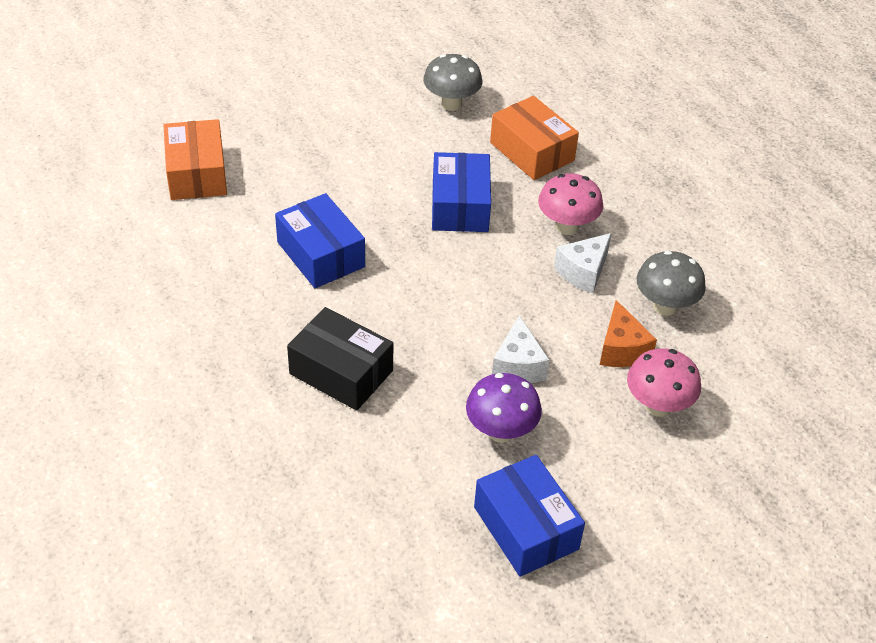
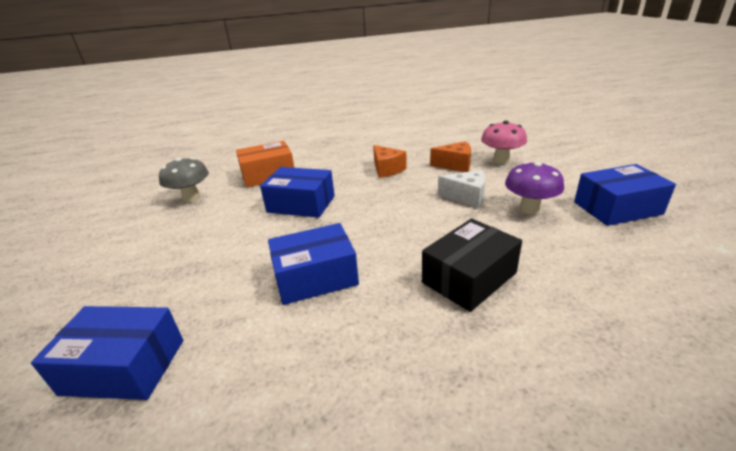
camera: 70 degrees left, 15 degrees down
(197, 173) = (124, 366): orange box -> blue box
(567, 227) = (345, 170): pink mushroom -> none
(583, 272) = (387, 169): white cheese -> orange cheese
(665, 306) = (423, 151): grey mushroom -> none

